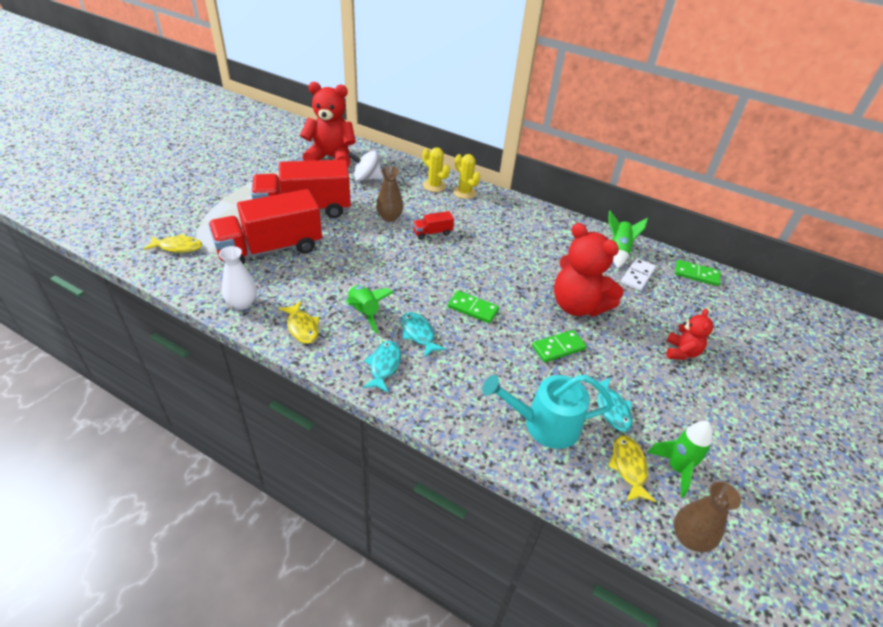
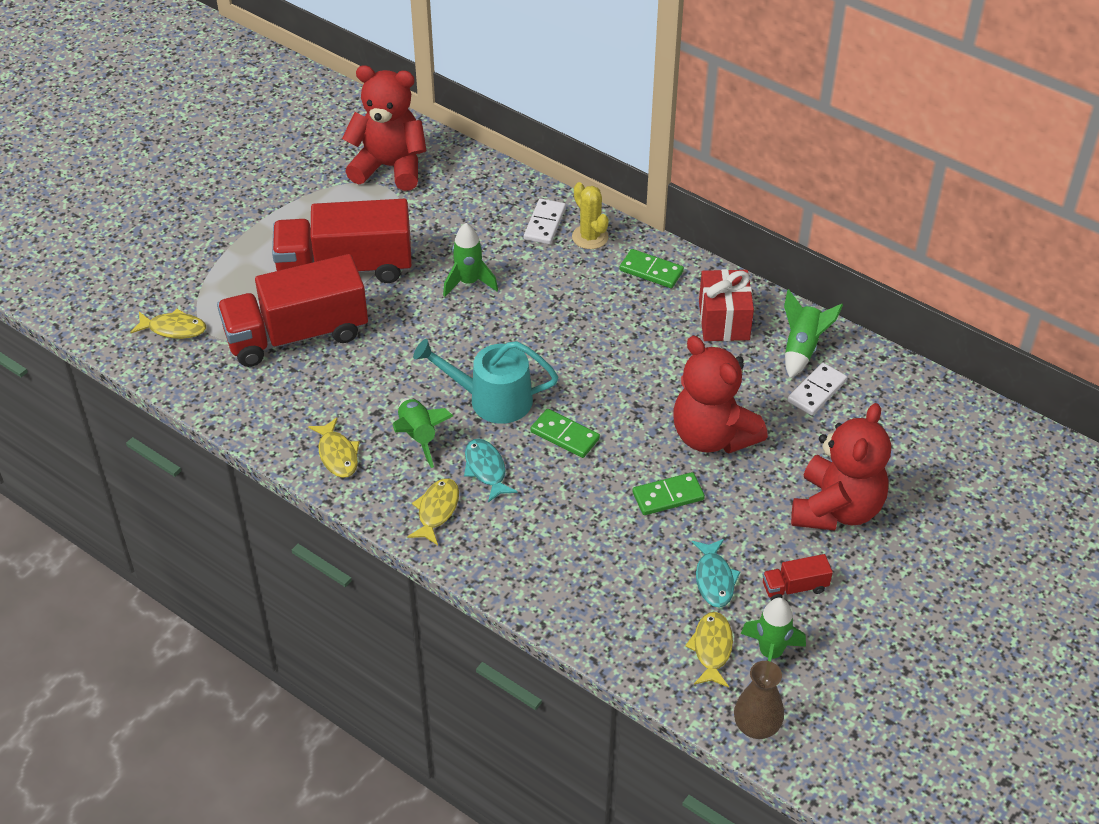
camera: 10 degrees right, 5 degrees up
(242, 303) = (262, 417): white vase -> none
(366, 178) = (441, 208): white spinning top -> none
(384, 365) = (436, 510): turquoise fish -> yellow fish
(389, 217) = (469, 282): brown vase -> green rocket
(432, 233) = (528, 311): red truck -> red truck (794, 587)
(434, 186) = (544, 224): yellow cactus -> white domino
(544, 424) = (623, 593): turquoise watering can -> turquoise watering can (492, 399)
(562, 236) = (724, 321): none -> red gift
(681, 352) = (836, 509): red teddy bear -> red teddy bear, size x1.93
(696, 274) = (908, 391): green domino -> green domino (651, 271)

